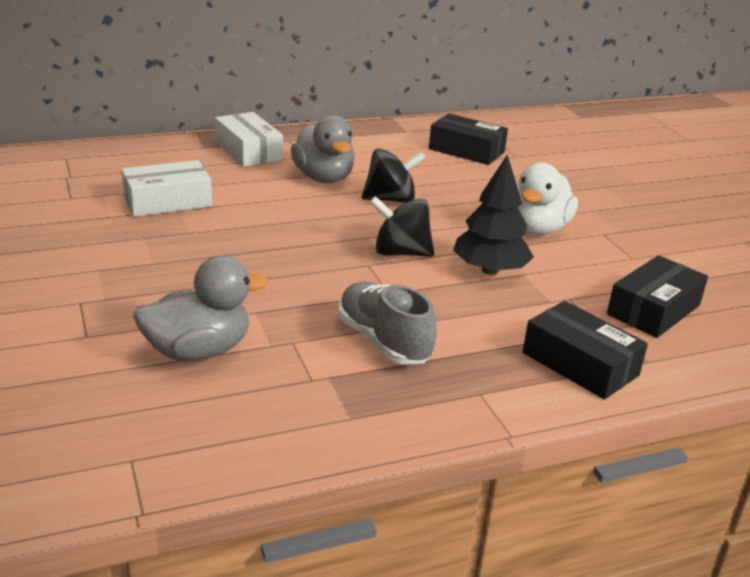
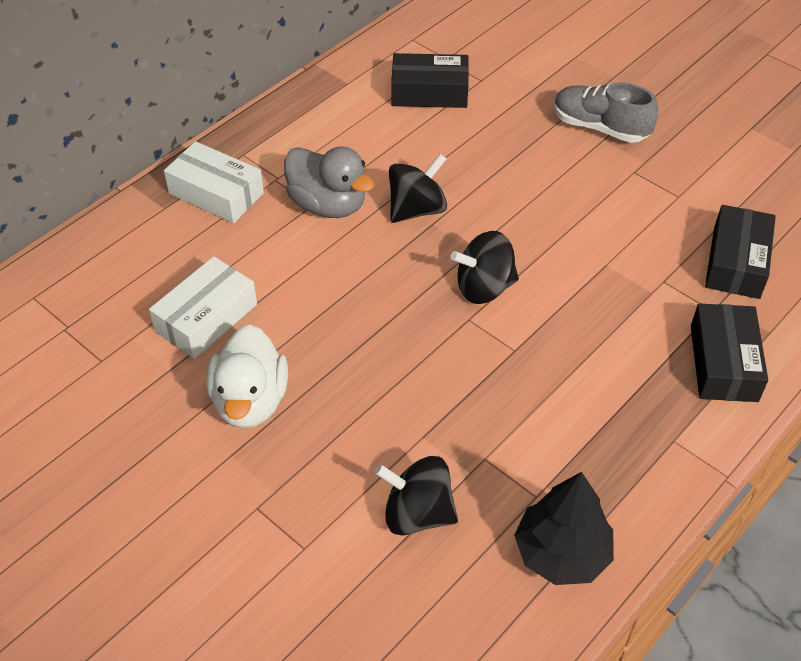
camera: 25 degrees left, 20 degrees up
(198, 351) = (417, 513): grey duck -> black spinning top
(383, 341) = (557, 417): grey shoe -> grey shoe (600, 127)
(490, 270) = (576, 274): black tree -> black tree (561, 553)
(537, 229) = (576, 192): white duck -> white duck (250, 401)
(580, 364) = (723, 363): black box -> black box turned 75 degrees clockwise

